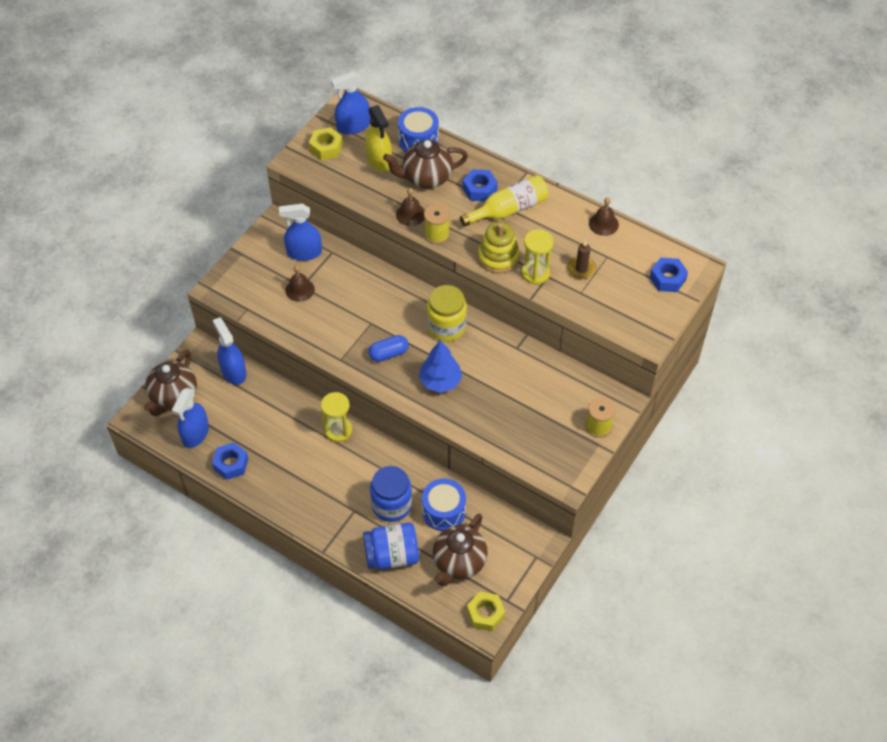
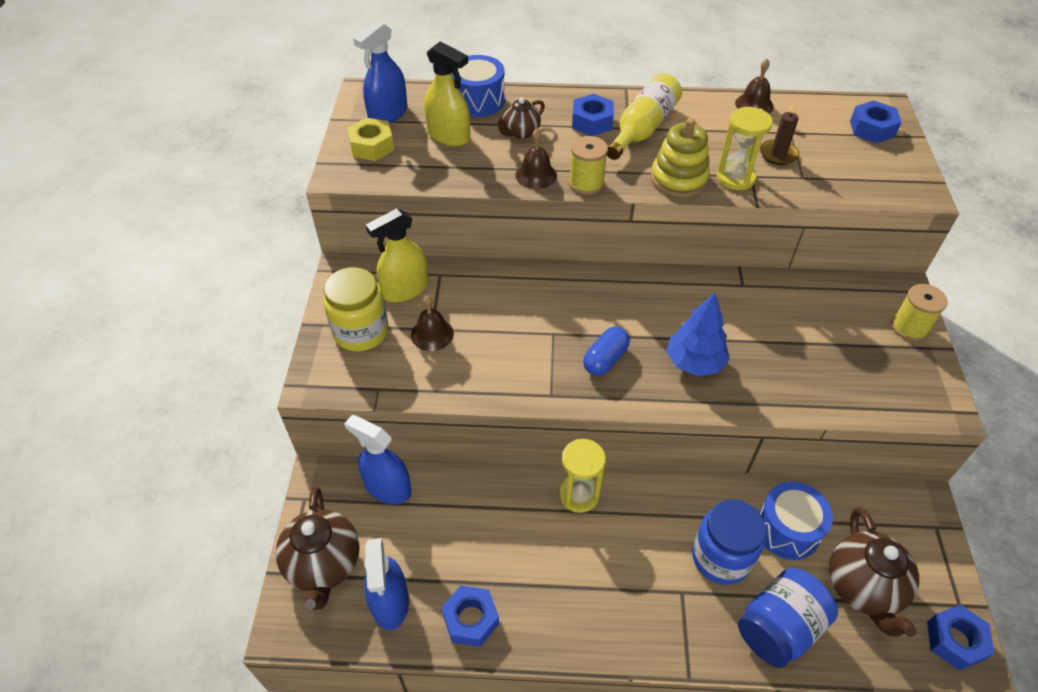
camera: 30 degrees left, 5 degrees down
(304, 252) = (405, 289): blue spray bottle -> yellow spray bottle
(426, 178) = (520, 133): brown teapot -> brown teapot, size x0.56
(446, 327) = (645, 298): yellow jar -> yellow jar (361, 332)
(485, 614) = (955, 640): yellow nut -> blue nut

